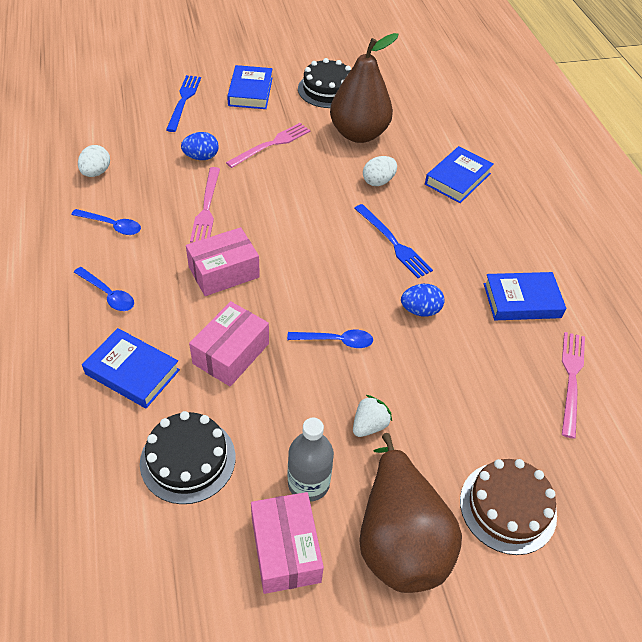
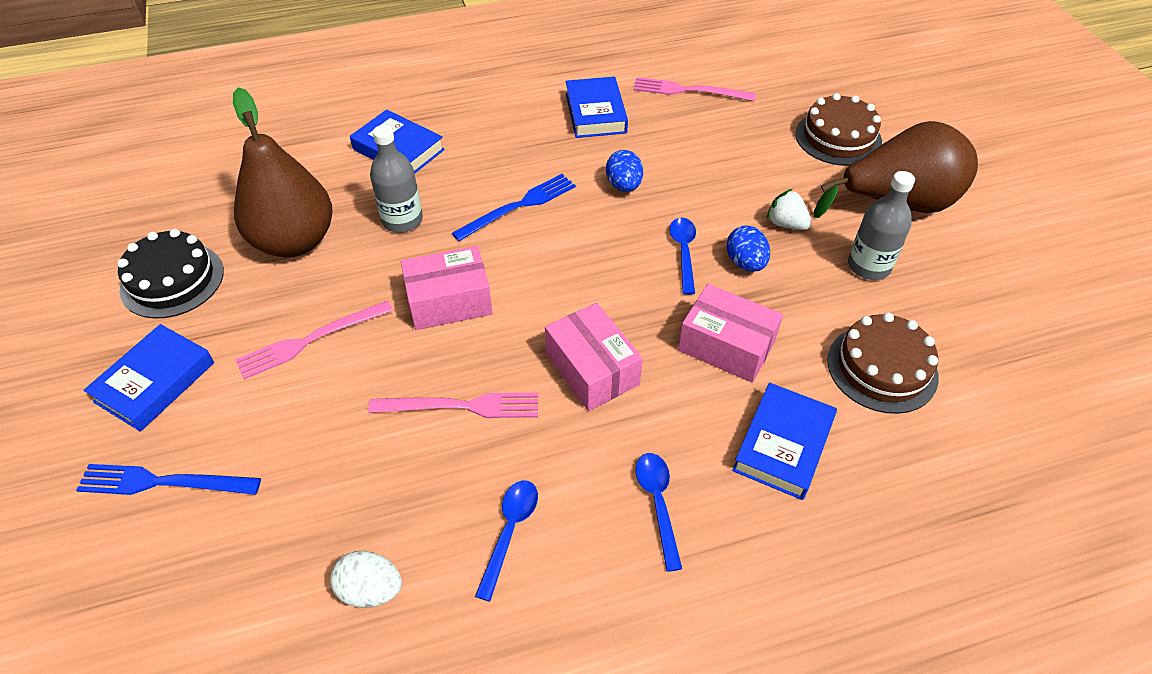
camera: 90 degrees left, 0 degrees up
(108, 294) = (657, 503): blue spoon -> blue spoon turned 45 degrees counterclockwise
(188, 459) = (882, 368): black cake -> brown cake
(201, 157) = (336, 430): blue egg -> blue egg (745, 263)
(250, 92) = (155, 382): blue book -> blue book turned 60 degrees counterclockwise
(271, 144) = (310, 340): pink fork -> pink fork turned 75 degrees counterclockwise
(285, 550) = (944, 279): pink box -> pink box (449, 301)
(378, 181) = (402, 220): white egg -> grey bottle

